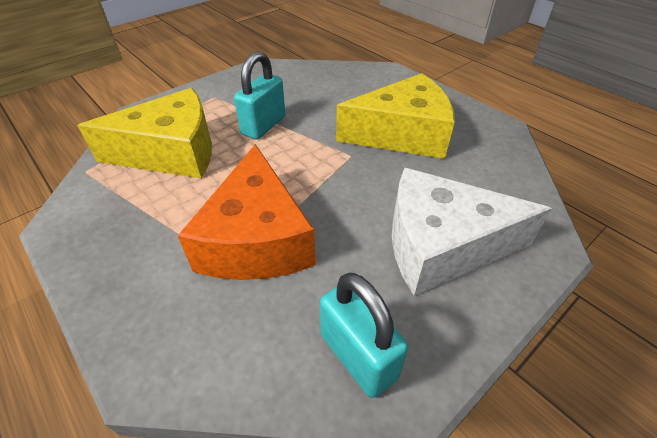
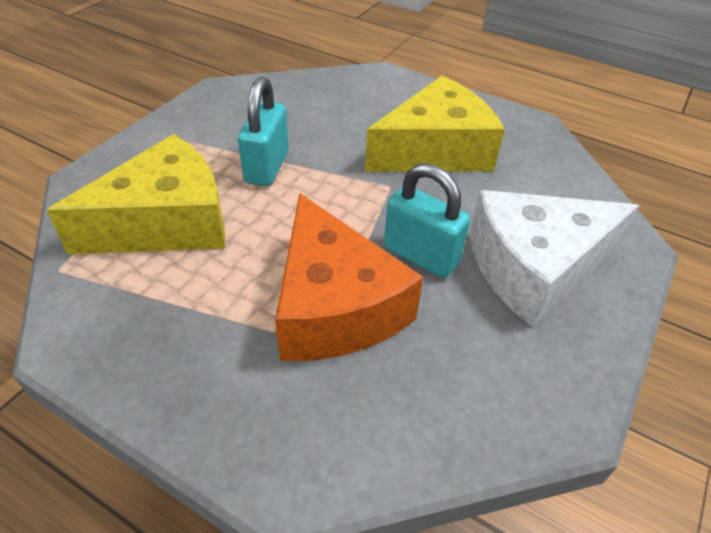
camera: 20 degrees left, 0 degrees up
(358, 356) = (507, 401): turquoise padlock -> turquoise padlock (421, 255)

